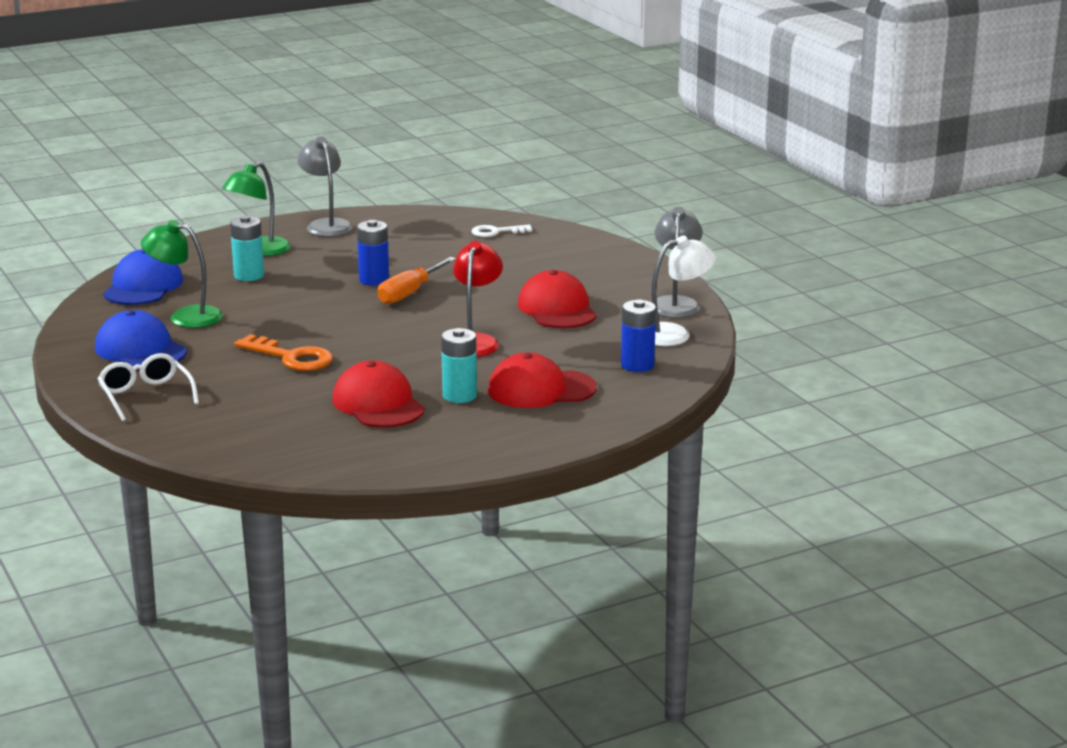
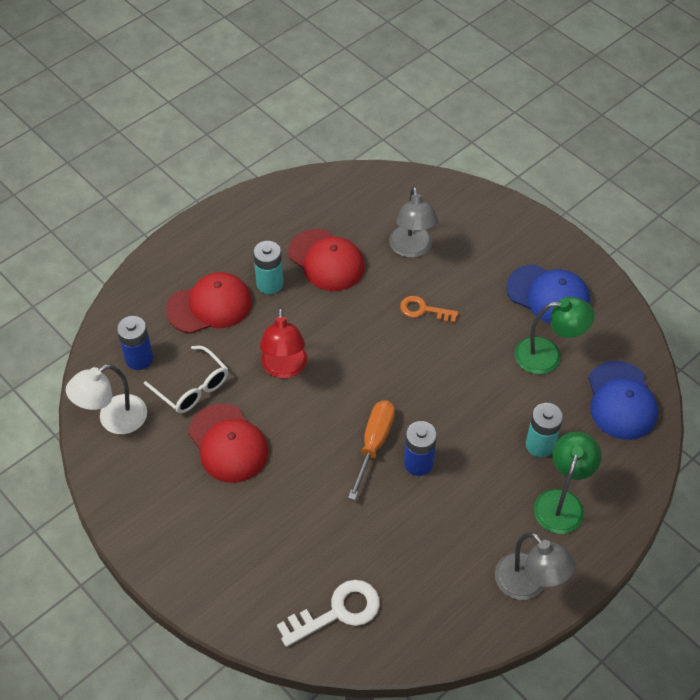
camera: 165 degrees right, 30 degrees up
(145, 396) = (501, 235): white glasses -> white glasses (192, 388)
(291, 357) = (423, 310): orange key -> orange key, size x0.65
(496, 232) = (337, 612): white key -> white key, size x1.55
(675, 303) = (119, 480): grey lamp -> grey lamp (412, 249)

